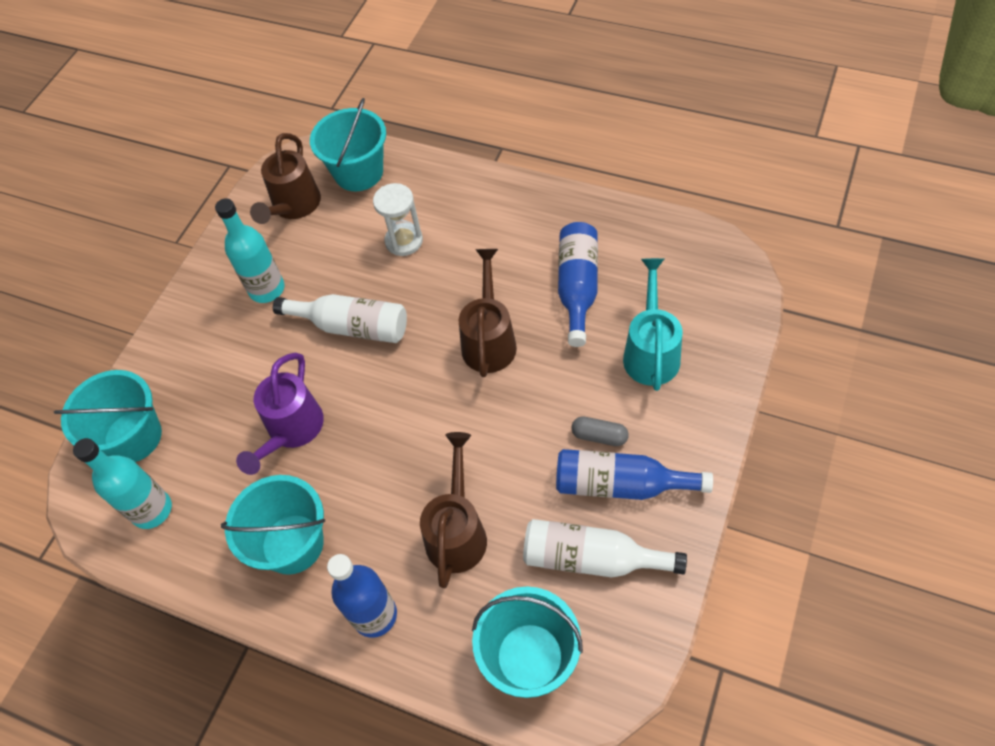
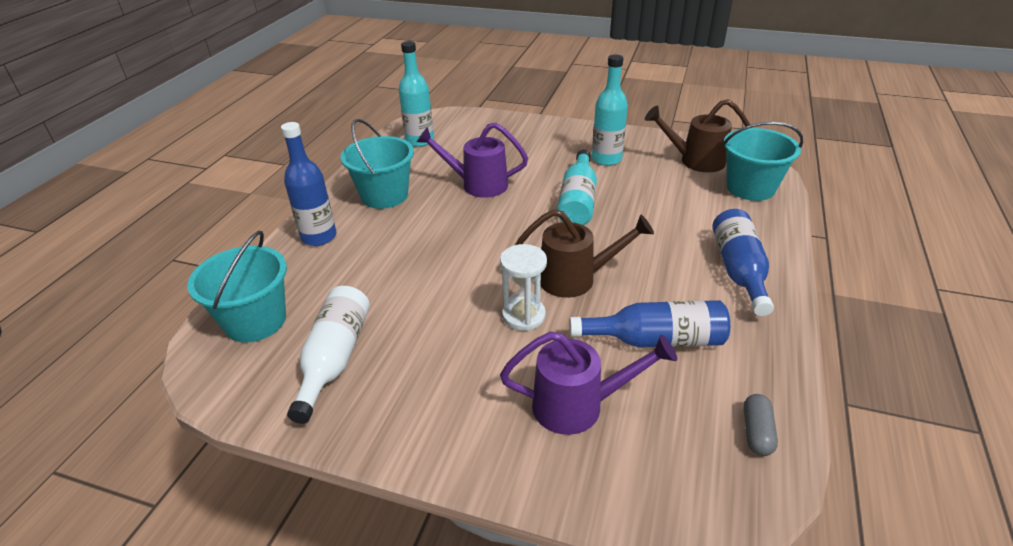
camera: 80 degrees right, 20 degrees down
(133, 437) = (474, 127): turquoise bucket -> none
(352, 326) = (577, 201): white bottle -> turquoise bottle
(404, 241) = (679, 219): white hourglass -> white hourglass (523, 315)
(457, 532) = (378, 273): brown watering can -> none
(599, 436) = (467, 362): grey capsule -> grey capsule (756, 432)
(620, 484) = (410, 379): blue bottle -> blue bottle (739, 270)
(651, 352) = (578, 406): turquoise watering can -> purple watering can

